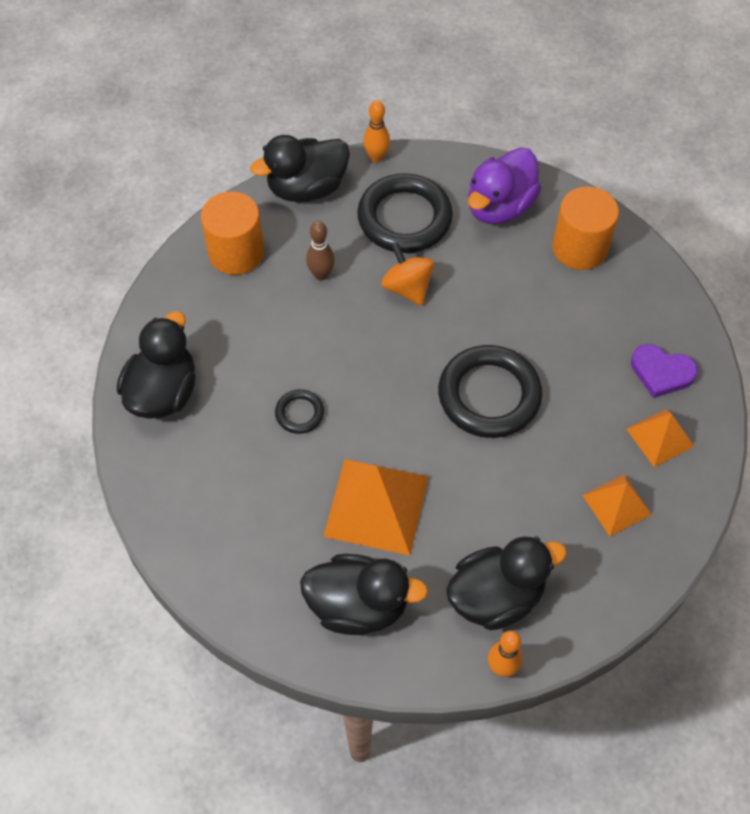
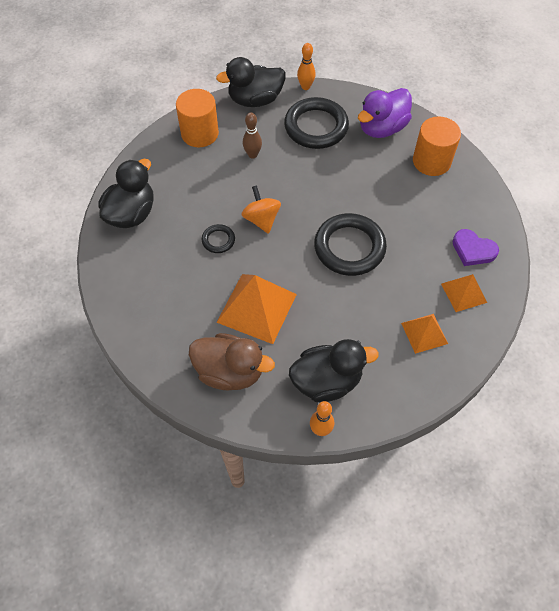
camera: 10 degrees right, 0 degrees up
(358, 606) = (230, 372): black duck -> brown duck
(407, 288) = (308, 171): orange spinning top -> orange spinning top (261, 219)

